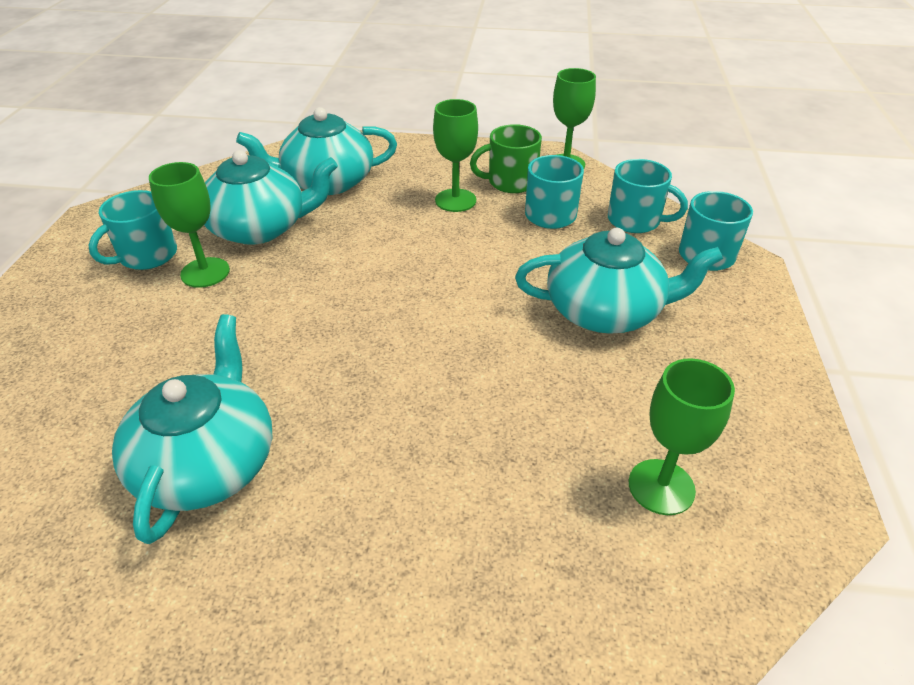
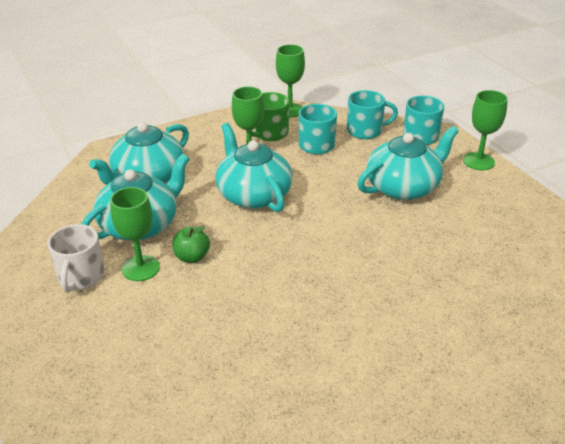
camera: 35 degrees left, 5 degrees down
(147, 256) = (80, 276): turquoise mug -> white mug
(208, 463) = (291, 363): turquoise teapot -> turquoise teapot (253, 194)
(264, 284) = (192, 257): none -> green apple
(661, 487) = (513, 257): green goblet -> green goblet (478, 161)

